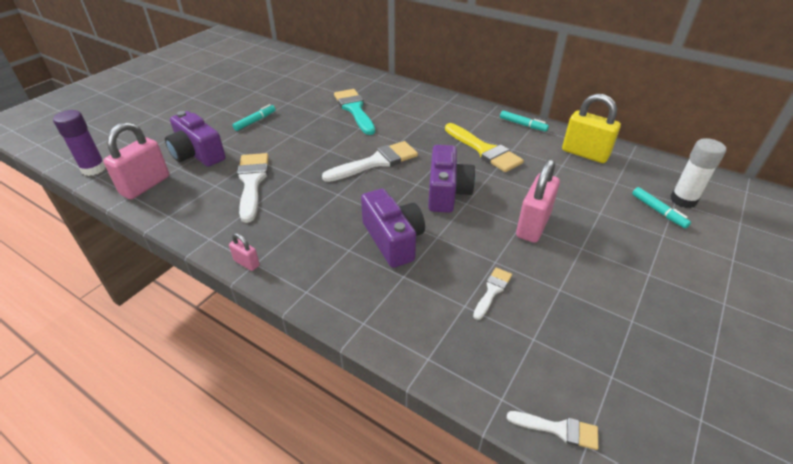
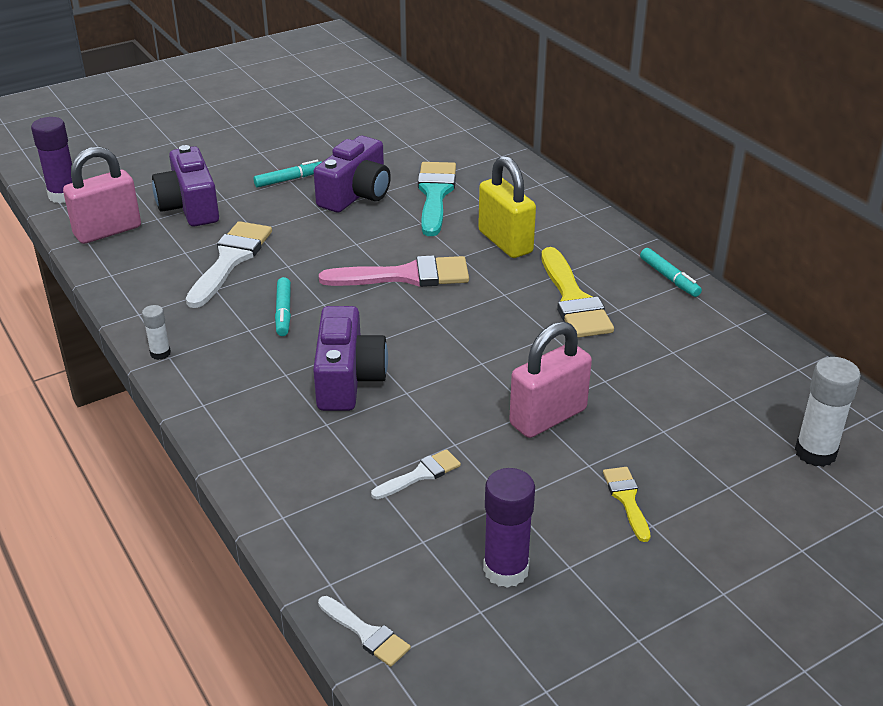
camera: 25 degrees right, 5 degrees down
(247, 263) = (160, 353): pink padlock -> white glue stick
(376, 162) = (405, 276): white brush -> pink brush
(447, 192) = (468, 341): purple camera -> purple camera (356, 194)
(585, 154) = (726, 345): yellow padlock -> yellow padlock (505, 242)
(600, 339) = (506, 570): none -> purple glue stick
(621, 262) = (627, 499): none -> yellow brush
(658, 211) = (756, 455): turquoise marker -> turquoise marker (283, 312)

